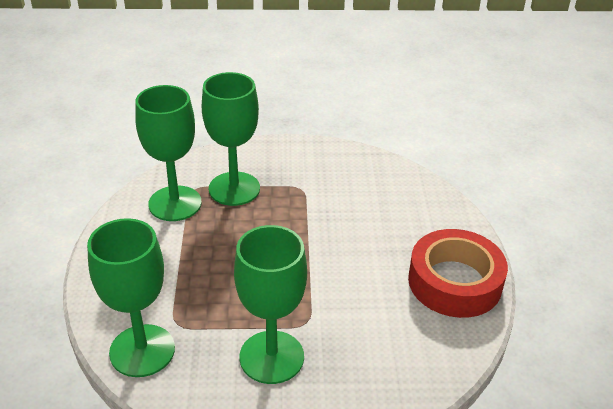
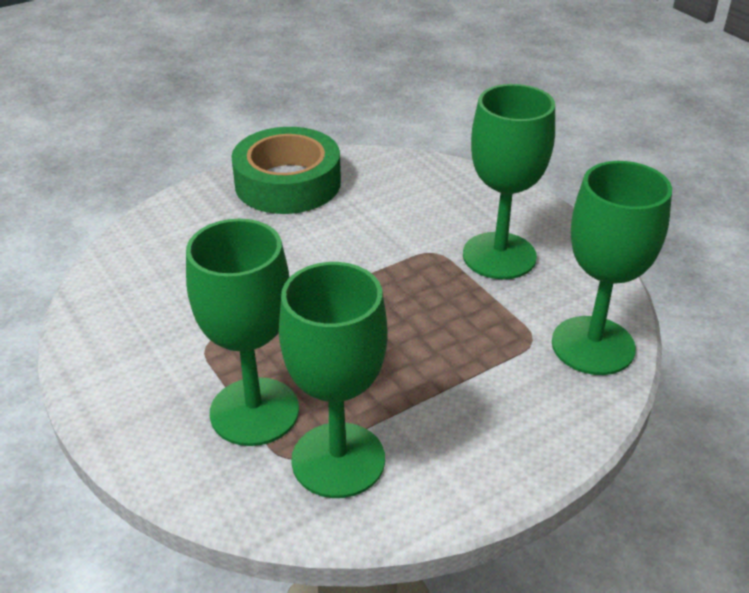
camera: 120 degrees left, 0 degrees up
(454, 282) = (287, 183): red tape -> green tape

